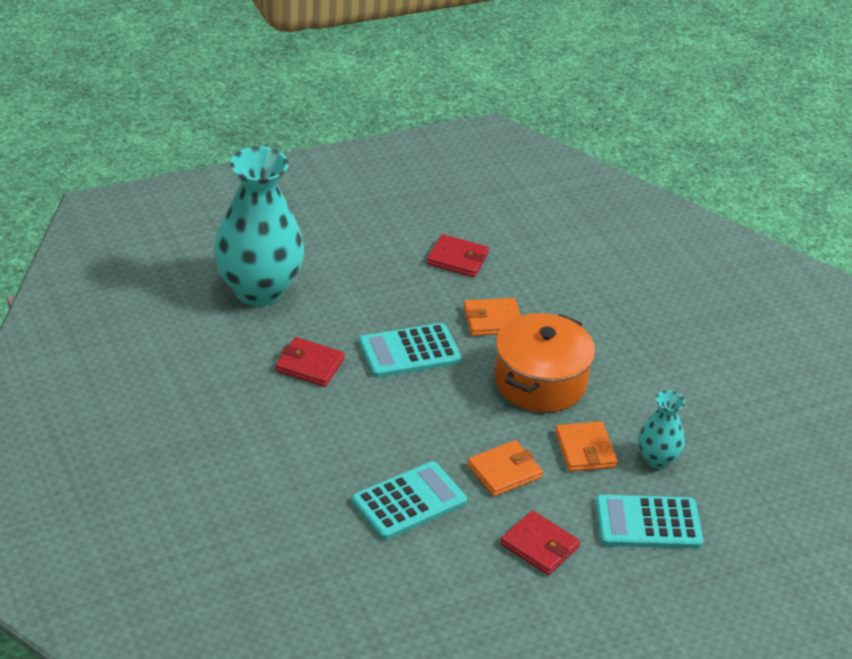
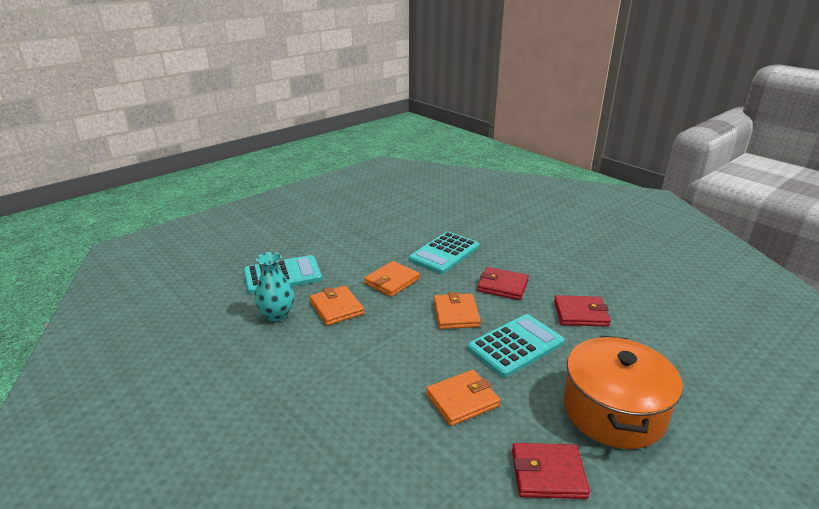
camera: 165 degrees right, 10 degrees down
(258, 290) = (691, 365): turquoise vase -> none
(449, 403) = (456, 314): none -> orange wallet
(539, 546) = (353, 250): red wallet -> red wallet (502, 286)
(540, 382) = (390, 350): orange pot -> orange pot (613, 411)

